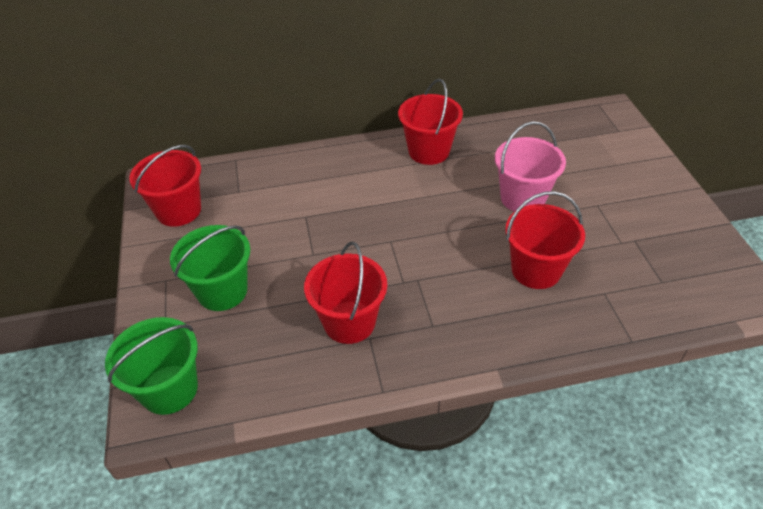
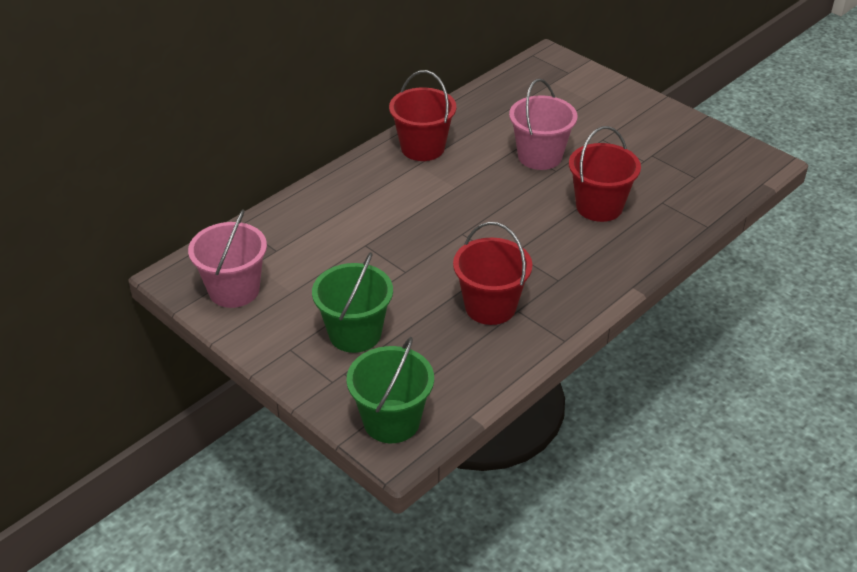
camera: 35 degrees left, 5 degrees down
(178, 210) = (234, 290): red bucket -> pink bucket

